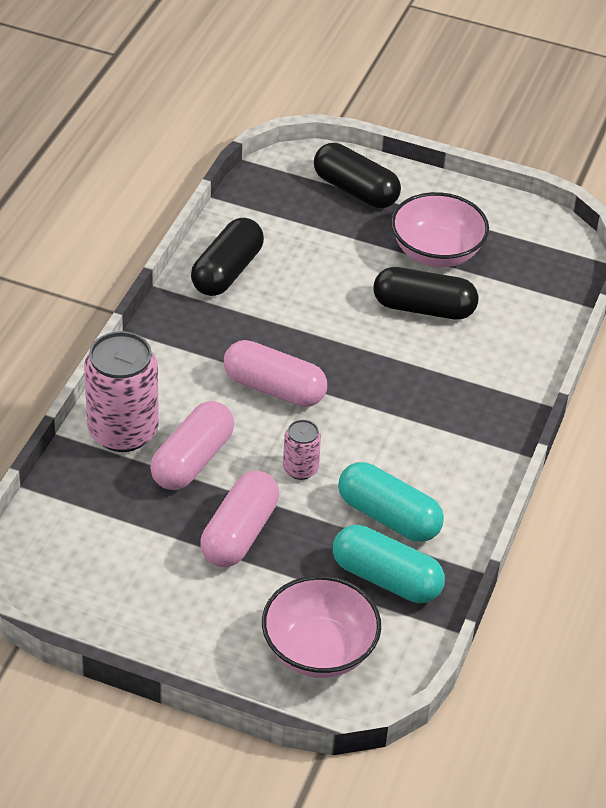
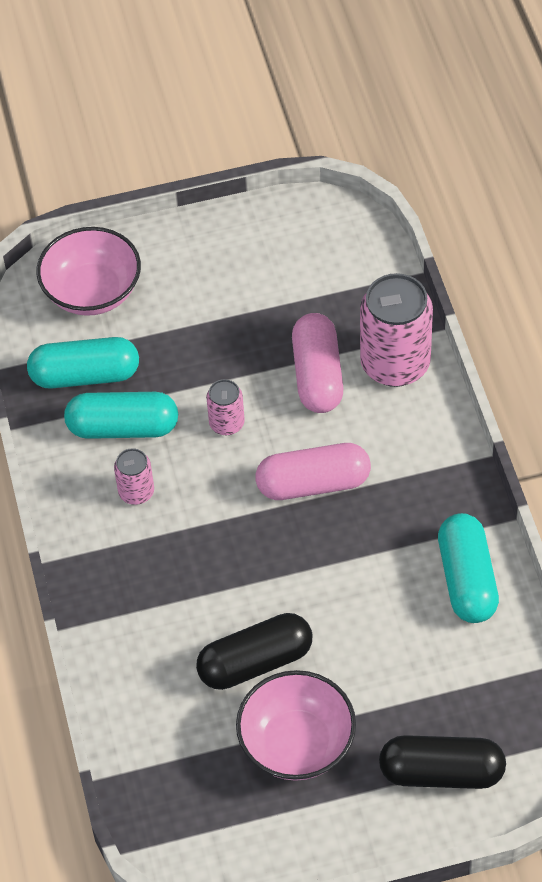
camera: 150 degrees right, 10 degrees up
(227, 271) = (467, 579): black capsule -> turquoise capsule
(239, 533) = (226, 340): pink capsule -> none
(418, 462) = (136, 492): none -> pink can

